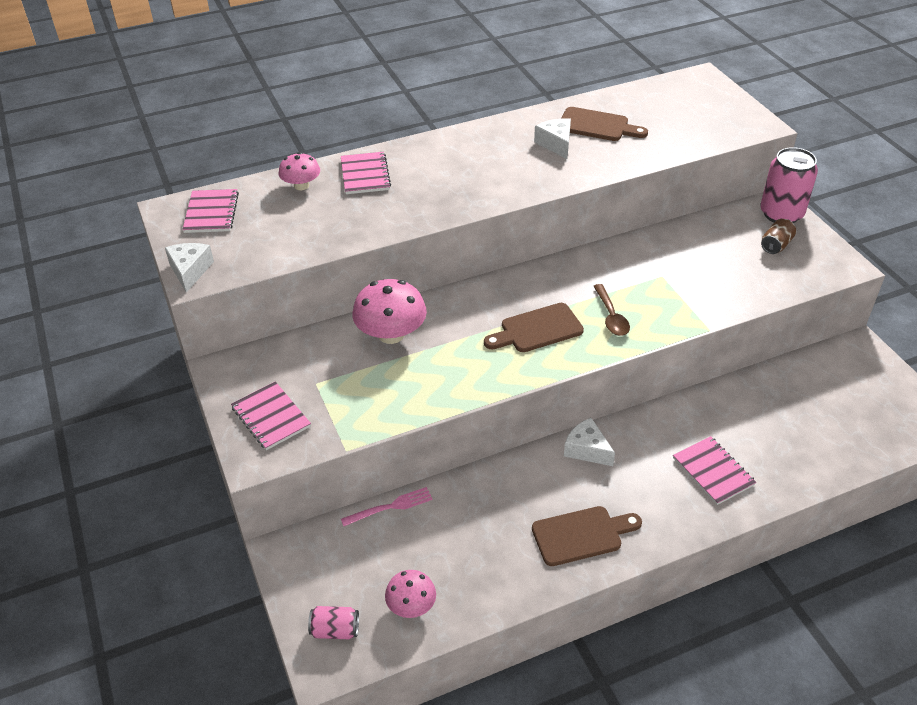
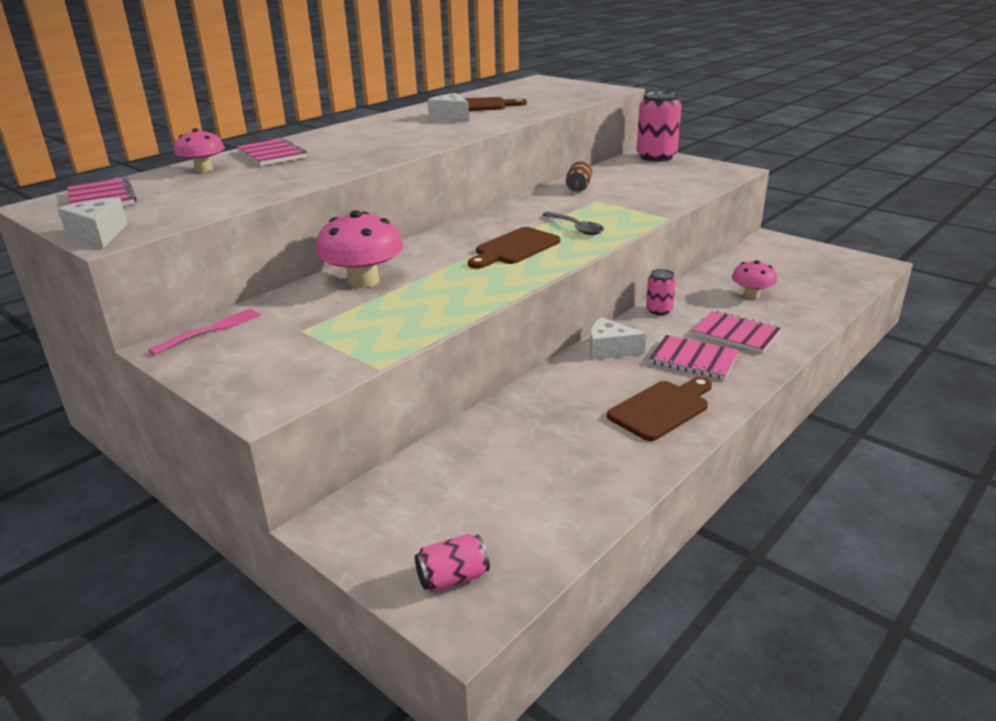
camera: 25 degrees left, 15 degrees down
(271, 417) = (262, 367): pink notebook -> pink notebook (693, 359)
(390, 507) = (439, 446): pink fork -> pink fork (211, 330)
(411, 605) = (530, 522): pink mushroom -> pink mushroom (751, 295)
(611, 317) = (576, 228): brown spoon -> grey spoon
(666, 414) = (659, 310): none -> pink can
(776, 245) = (670, 170): brown can -> brown can (578, 188)

